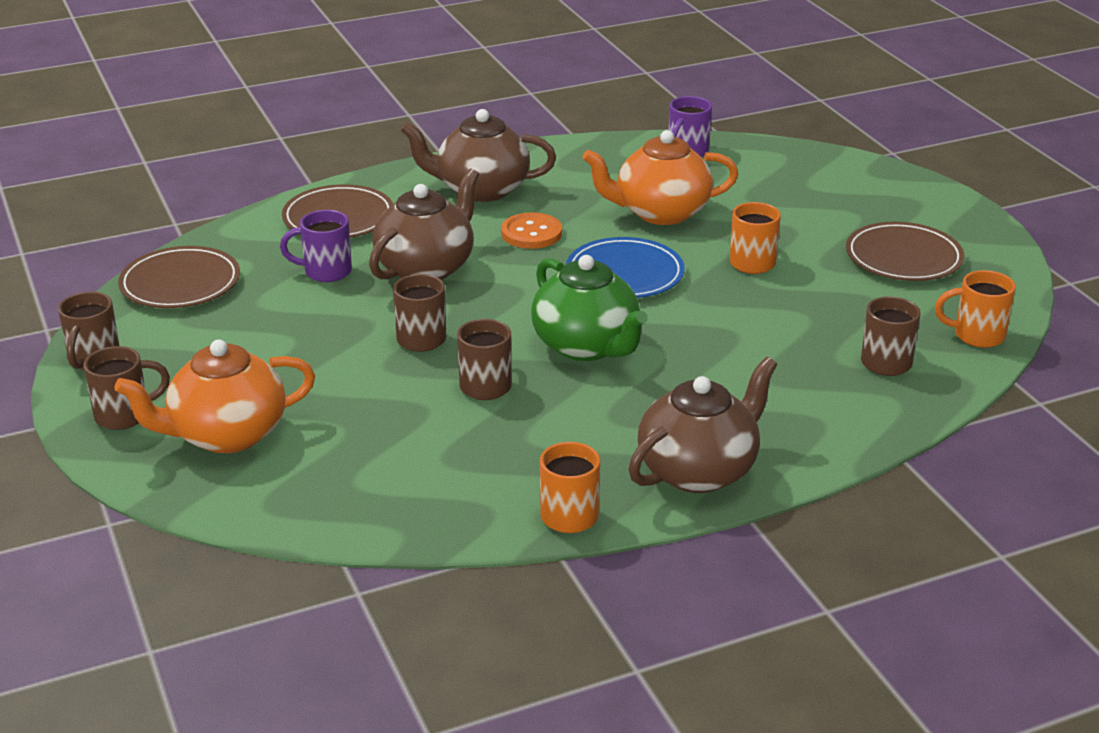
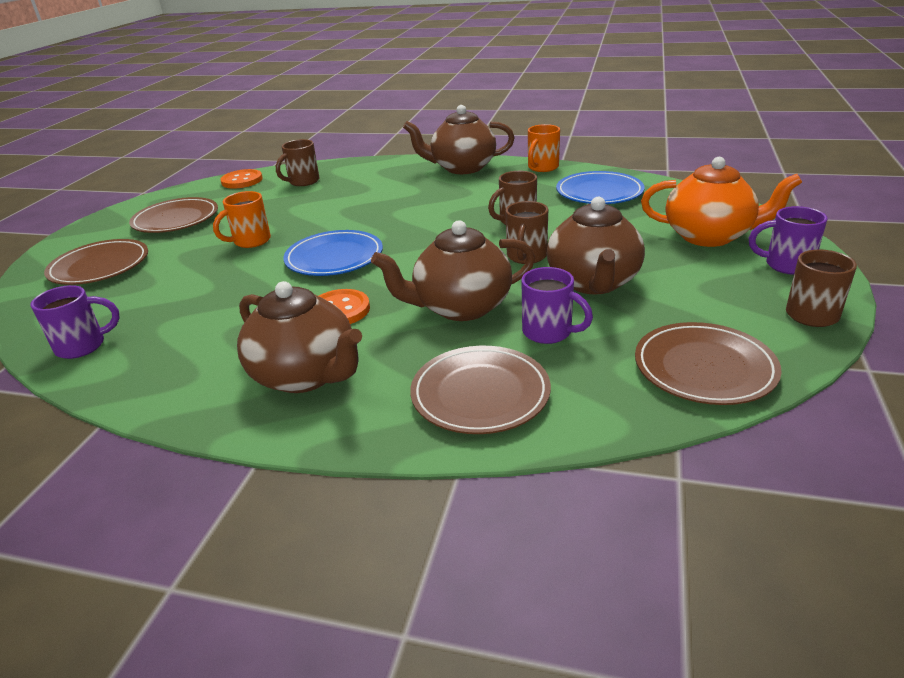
camera: 140 degrees left, 0 degrees up
(125, 415) = (786, 265): brown mug -> purple mug
(322, 329) = (593, 283): none -> brown teapot
(424, 478) = (599, 192): none -> blue plate
(587, 346) = (430, 224): green teapot -> none
(660, 212) = (224, 294): orange teapot -> none
(840, 195) = (99, 266): none -> brown plate
(977, 335) = (242, 181): orange mug -> orange button

